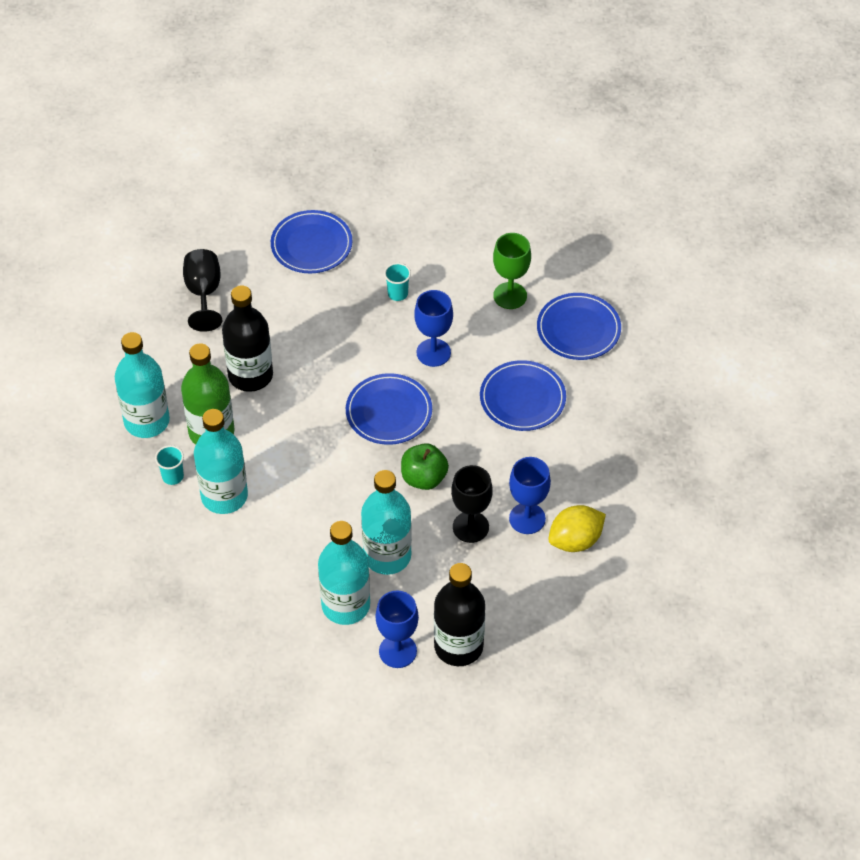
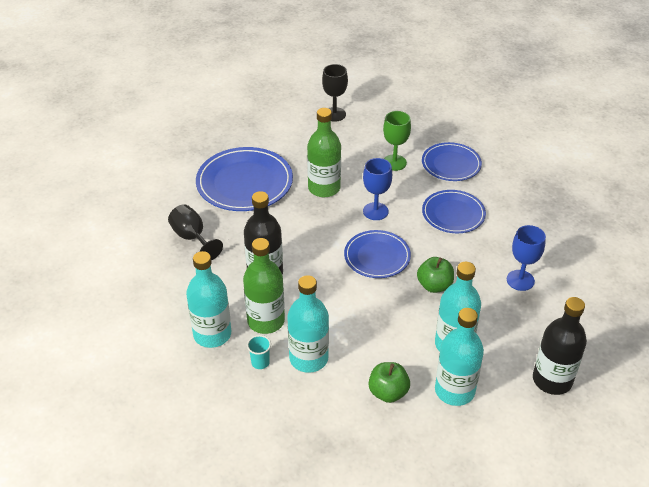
camera: 30 degrees left, 10 degrees down
(276, 573) = (388, 392): none -> green apple
(311, 245) = (244, 183): blue plate -> blue plate, size x1.58
(397, 294) = (324, 188): turquoise cup -> green bottle
(397, 651) = (516, 403): blue goblet -> none
(470, 527) = (490, 301): black goblet -> black goblet (334, 114)
(575, 540) = (561, 280): yellow lemon -> none

